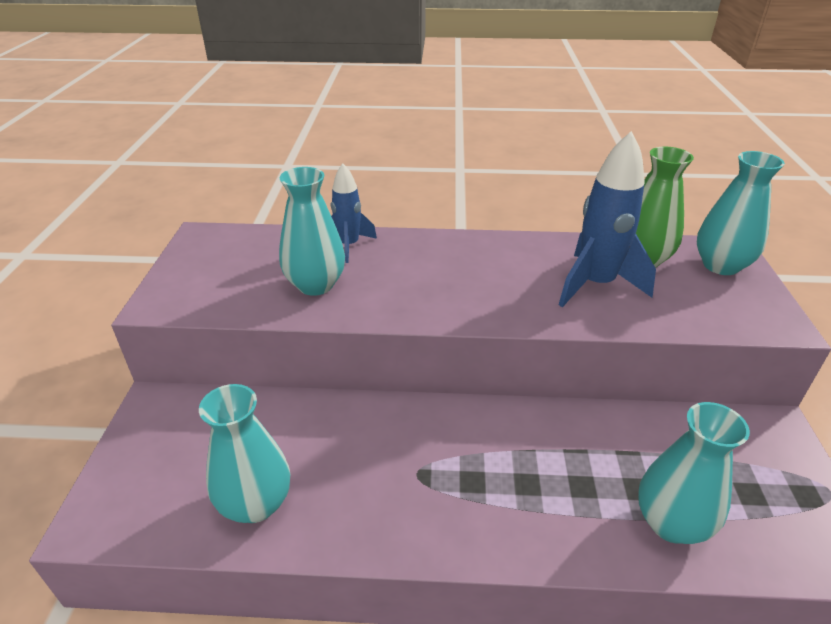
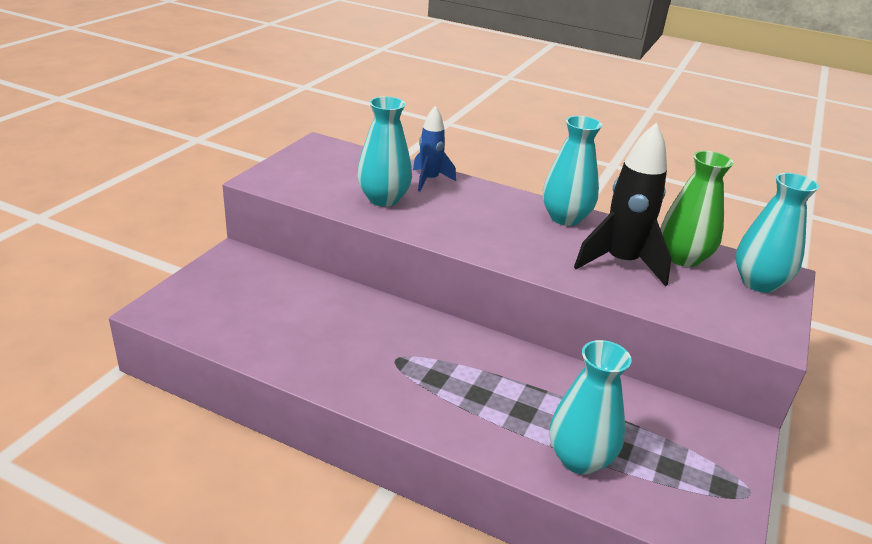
camera: 20 degrees right, 5 degrees down
(256, 504) = (267, 336): turquoise vase -> turquoise vase (565, 218)
(595, 285) = (621, 263): blue rocket -> black rocket

